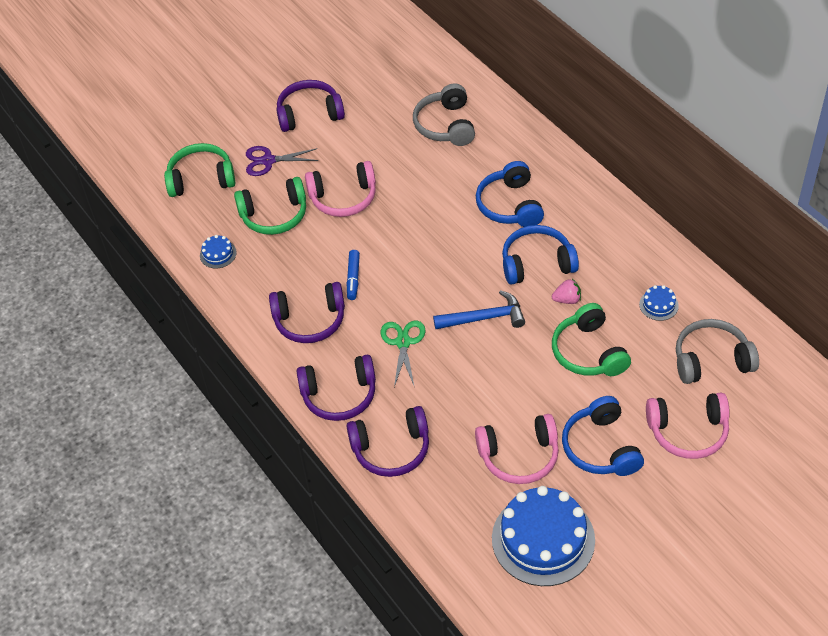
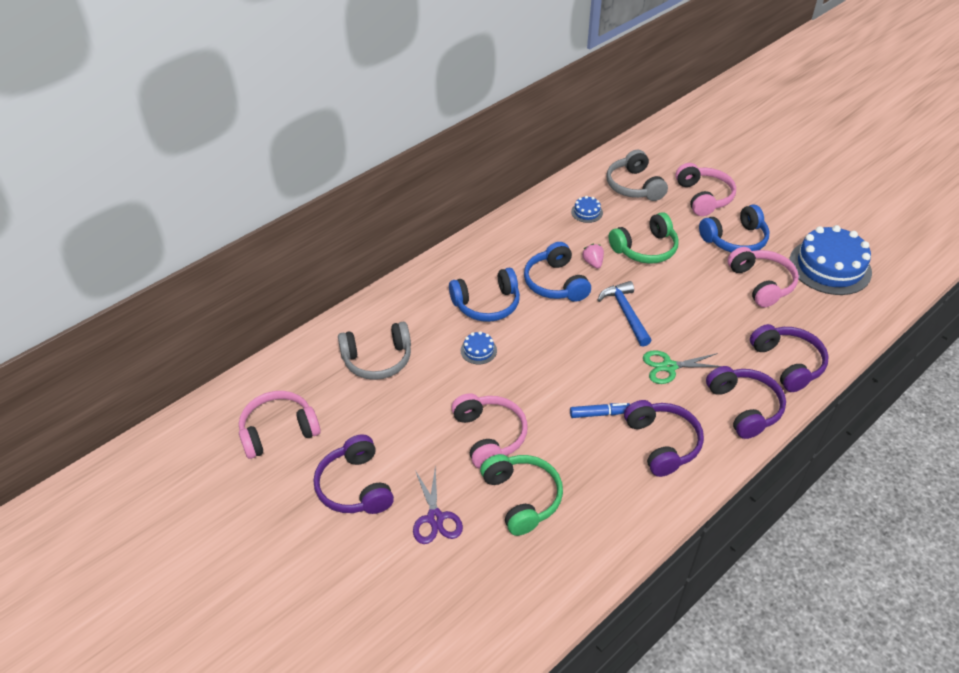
camera: 100 degrees left, 5 degrees down
(201, 179) = (470, 589): green headphones -> none
(218, 254) = (589, 546): blue cake -> blue cake (478, 350)
(374, 67) = (278, 431): none -> pink headphones

